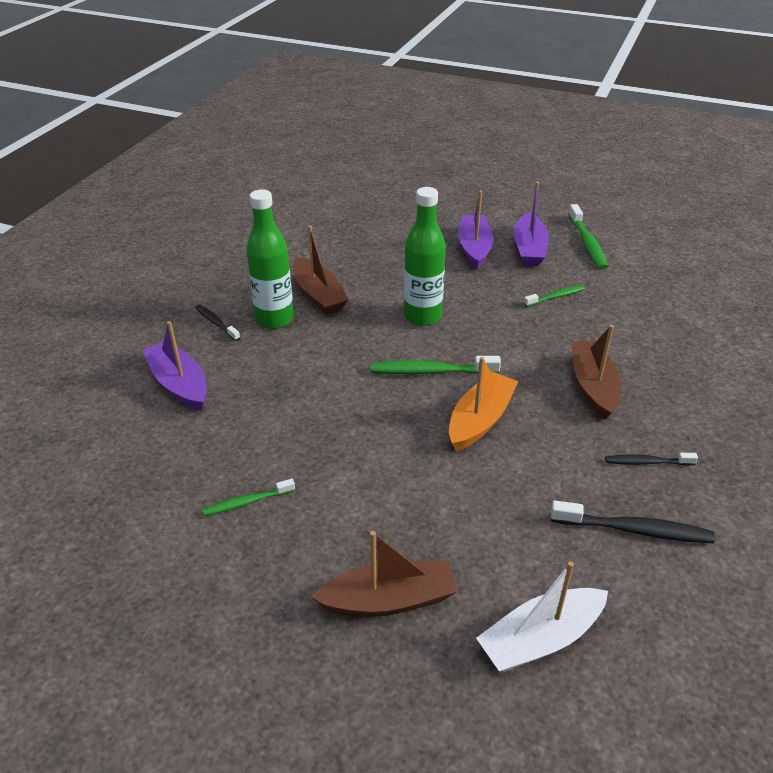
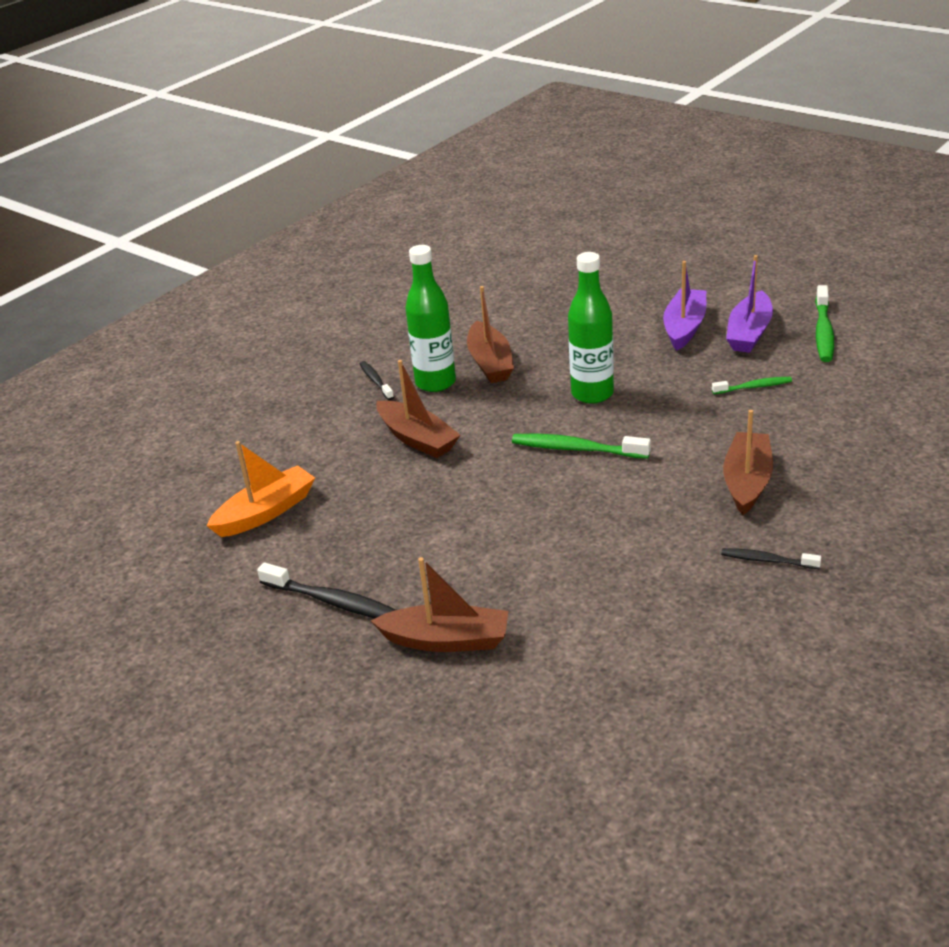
camera: 20 degrees right, 5 degrees down
(179, 384) = (320, 435): purple boat -> none
(247, 502) = (348, 544): green toothbrush -> none
(277, 378) = (417, 439): none -> brown boat
(480, 420) = (607, 500): orange boat -> orange boat (266, 512)
(540, 639) = (575, 692): white boat -> none
(634, 530) = (718, 618): black toothbrush -> black toothbrush (332, 601)

